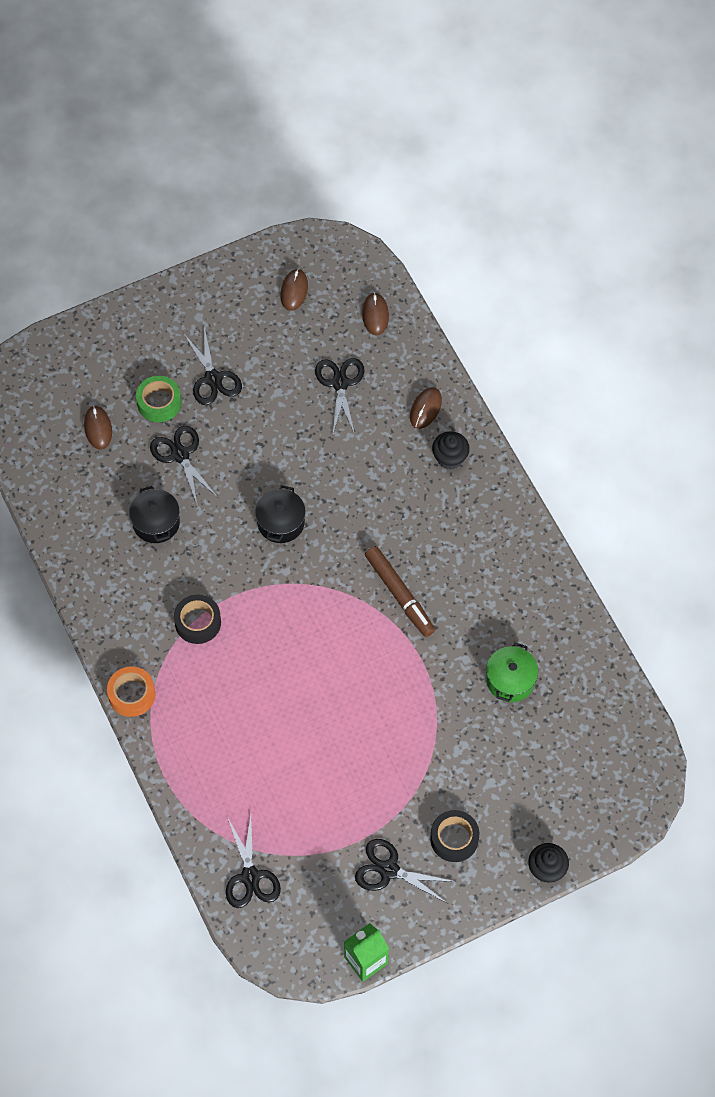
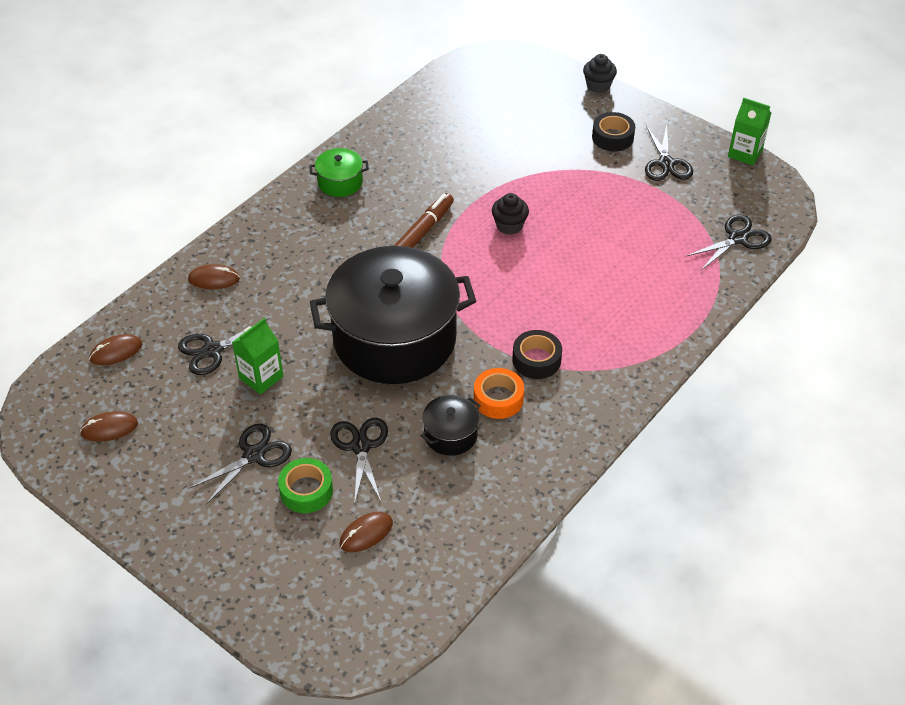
camera: 115 degrees left, 15 degrees down
(132, 694) = (641, 379): orange tape -> orange tape (498, 399)
(180, 455) = (361, 446): black scissors -> black scissors turned 135 degrees clockwise
(281, 522) = (394, 339): black pot -> black pot, size x2.44
(291, 409) = (261, 377): none -> green carton
(450, 458) = (261, 246): black cupcake -> black cupcake (509, 225)
(510, 680) = (457, 147): green pot -> green pot (340, 182)

